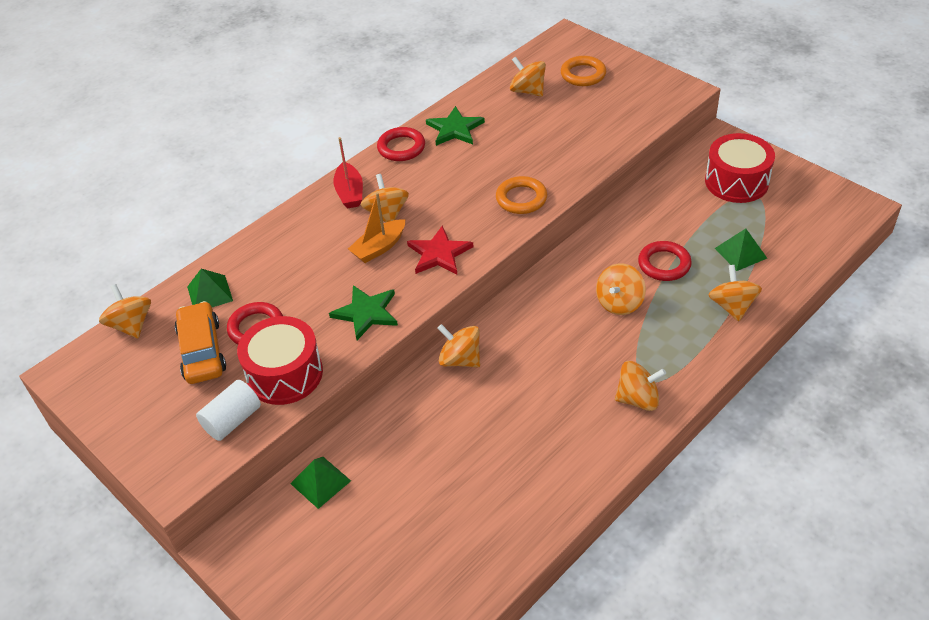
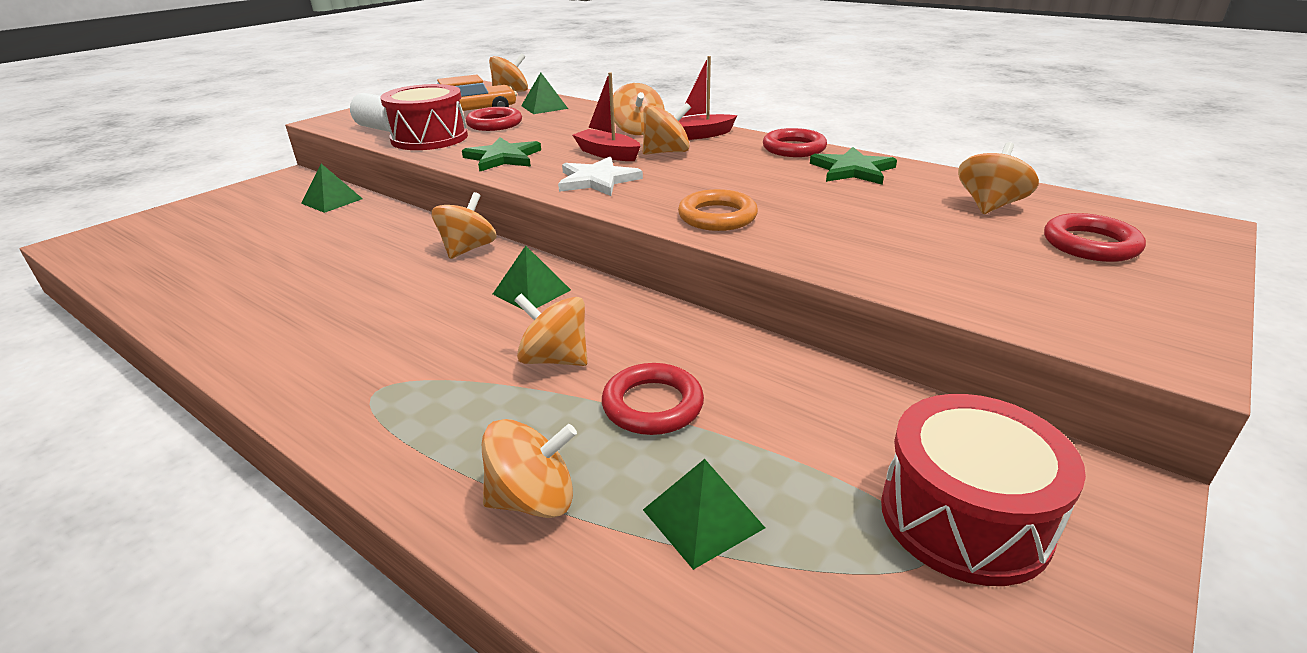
camera: 80 degrees right, 15 degrees down
(379, 248) = (607, 154): orange boat -> red boat
(439, 254) = (597, 180): red star -> white star
(537, 317) = (531, 292): none -> green pyramid
(583, 74) = (1090, 244): orange ring -> red ring
(638, 399) = (341, 383): orange spinning top -> orange spinning top (637, 131)

